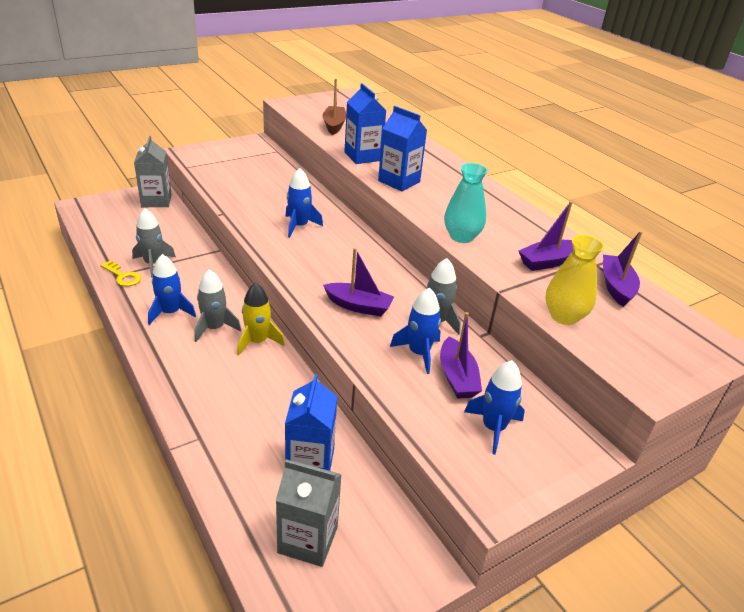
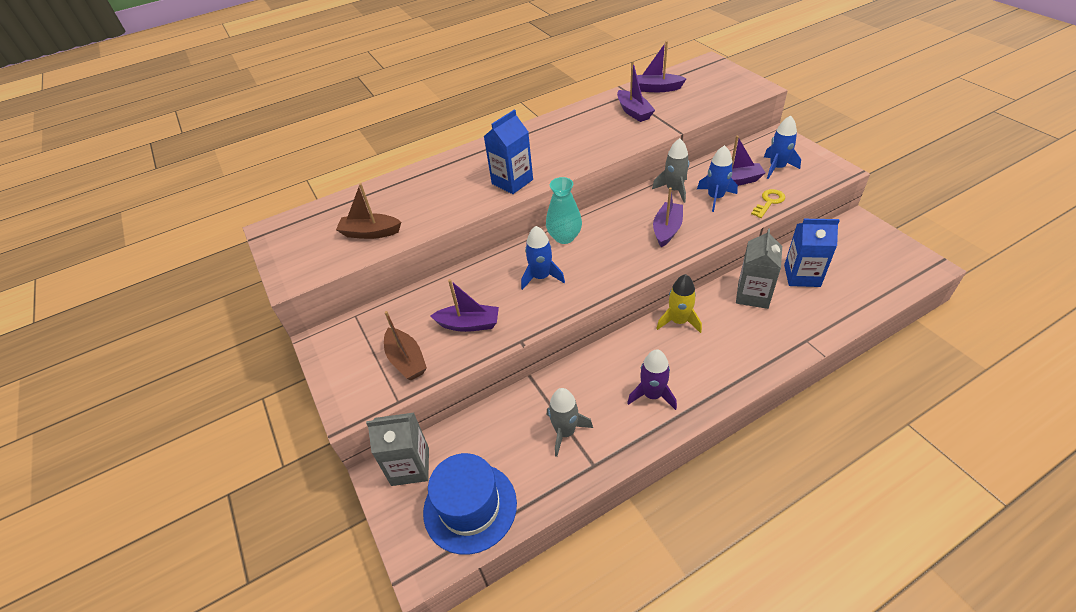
camera: 80 degrees left, 10 degrees up
(111, 222) = (470, 507): none -> blue hat
(123, 276) = (595, 456): yellow key -> yellow key (769, 202)
(170, 312) = (652, 395): blue rocket -> purple rocket
(214, 328) = (668, 355): grey rocket -> none
(223, 169) = (406, 360): none -> brown boat
(251, 192) = (469, 324): none -> purple boat
(308, 540) = (865, 271): grey carton -> grey carton (753, 295)
(362, 156) = (456, 207): blue carton -> none
(461, 237) = (608, 148): turquoise vase -> turquoise vase (564, 237)
(564, 316) = (701, 110): yellow vase -> none

